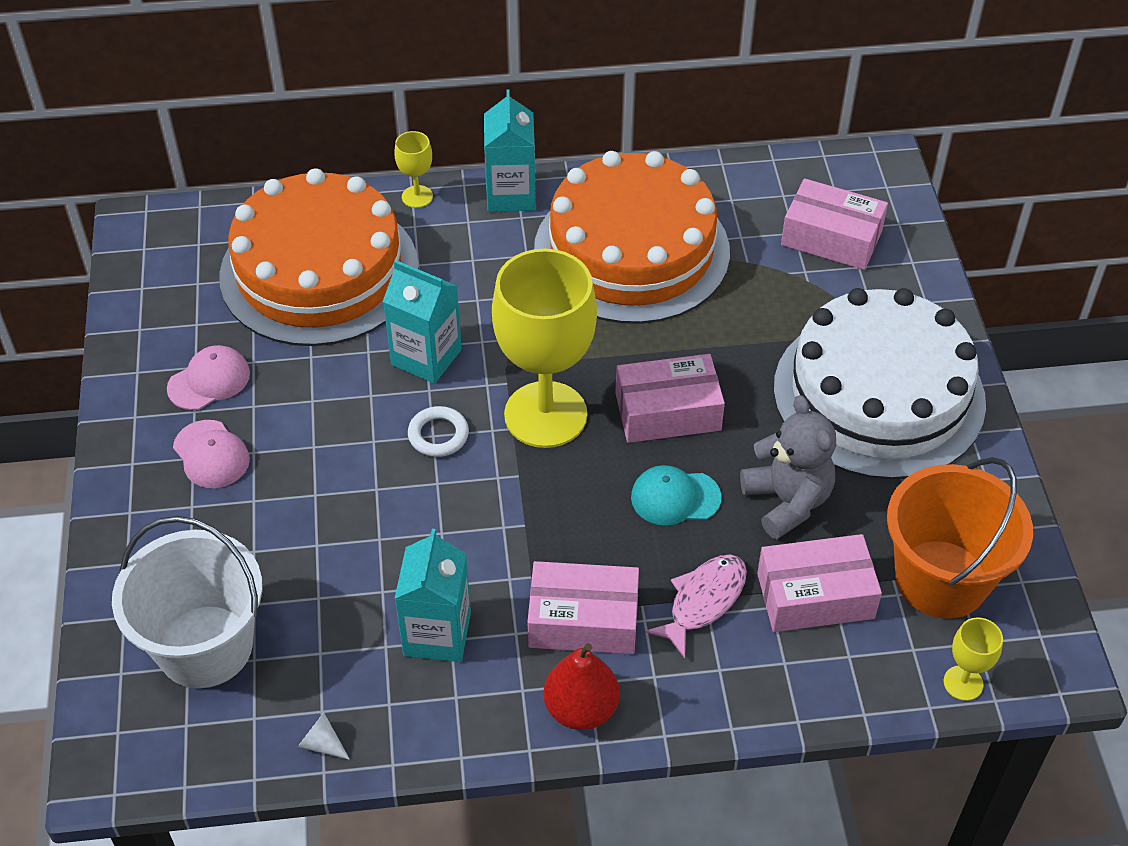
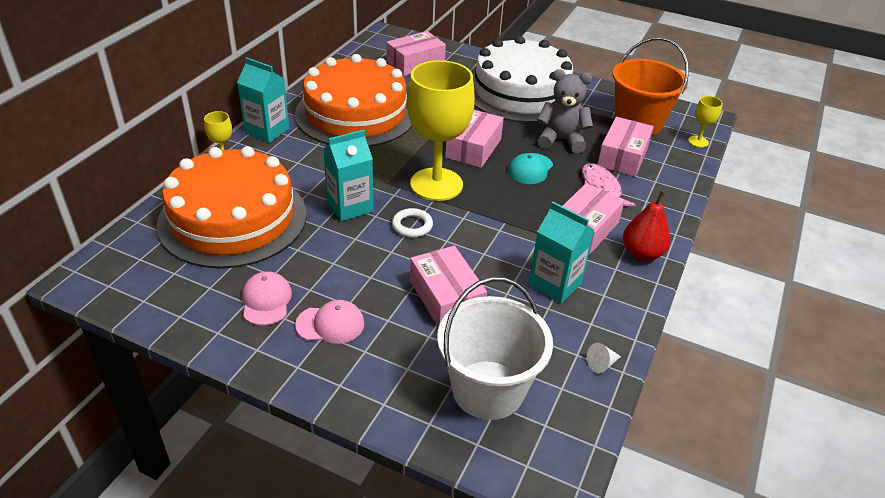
camera: 60 degrees left, 10 degrees down
(329, 535) = (446, 297): none -> pink box

